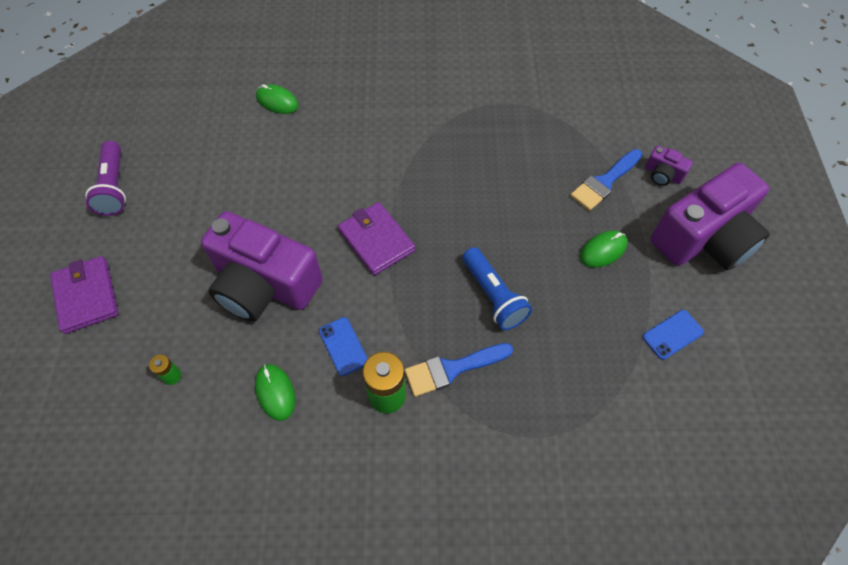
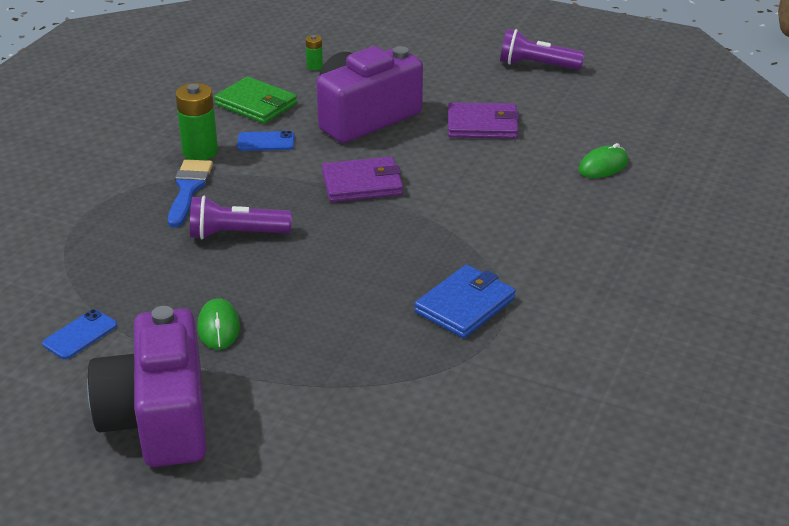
camera: 115 degrees right, 25 degrees down
(86, 296) = (423, 42): purple wallet -> purple wallet (482, 125)
(275, 392) = (256, 104): green mouse -> green wallet
(490, 126) = (465, 305): none -> blue wallet
(493, 296) = (236, 234): blue flashlight -> purple flashlight
(604, 182) = (307, 368): blue brush -> none
(662, 174) = (277, 427): purple camera -> none
(672, 334) = (80, 335): blue phone -> blue phone turned 45 degrees clockwise

